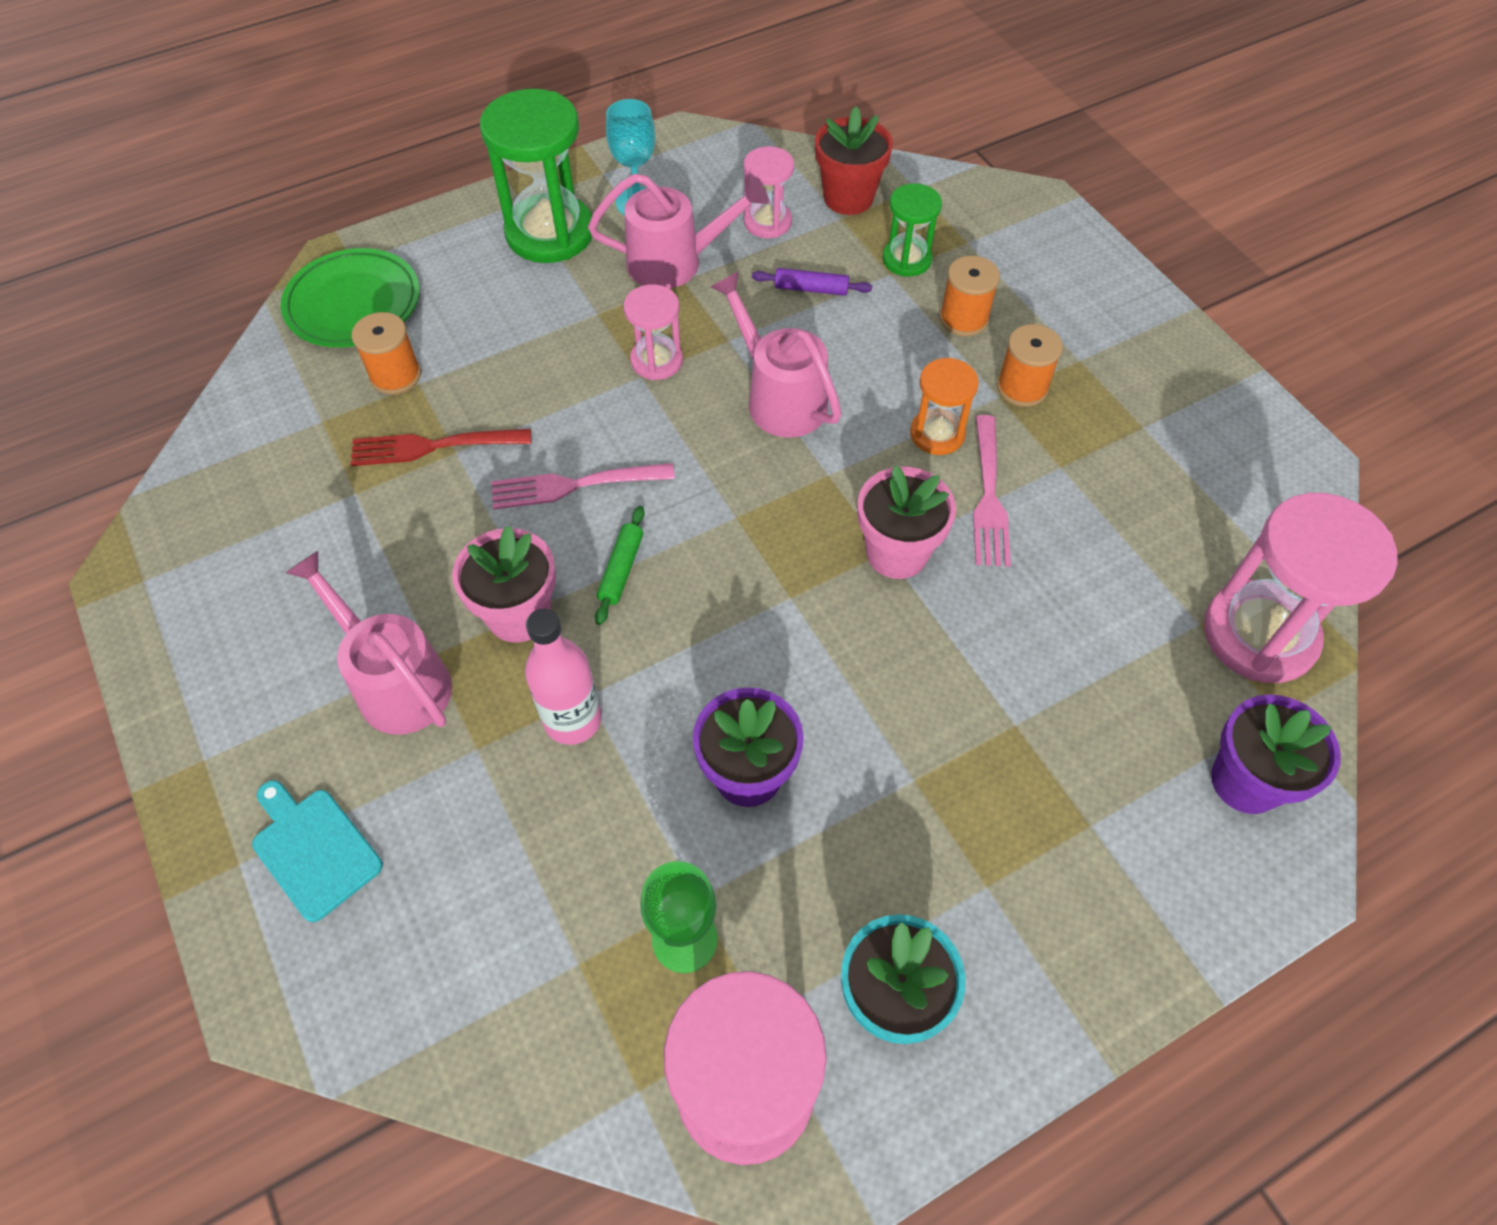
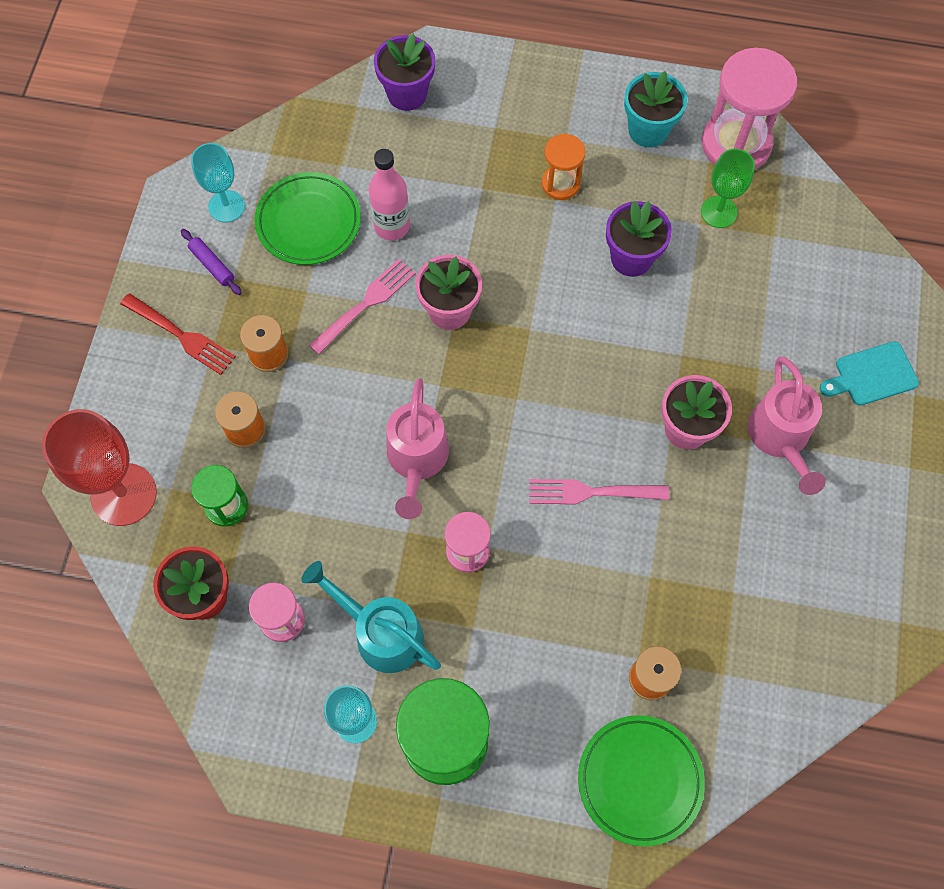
camera: 140 degrees left, 10 degrees up
(314, 849) = (872, 375): turquoise cutting board -> turquoise cutting board turned 75 degrees clockwise
(434, 446) = (661, 592): red fork -> red fork (180, 335)
(572, 720) = (698, 347): pink bottle -> pink bottle (392, 226)
(576, 485) = (592, 492): pink fork -> pink fork turned 150 degrees clockwise
(621, 570) = (608, 414): green rolling pin -> none
(676, 262) = (380, 632): pink watering can -> turquoise watering can
(811, 289) = (313, 532): purple rolling pin -> purple rolling pin (212, 265)
(937, 434) = (351, 363): orange hourglass -> orange hourglass (560, 183)
(998, 215) = (124, 494): none -> red goblet
(1148, 534) = (308, 222): none -> green plate
(1246, 487) = (226, 206): none -> turquoise goblet
(1259, 635) = (319, 140): pink hourglass -> none

